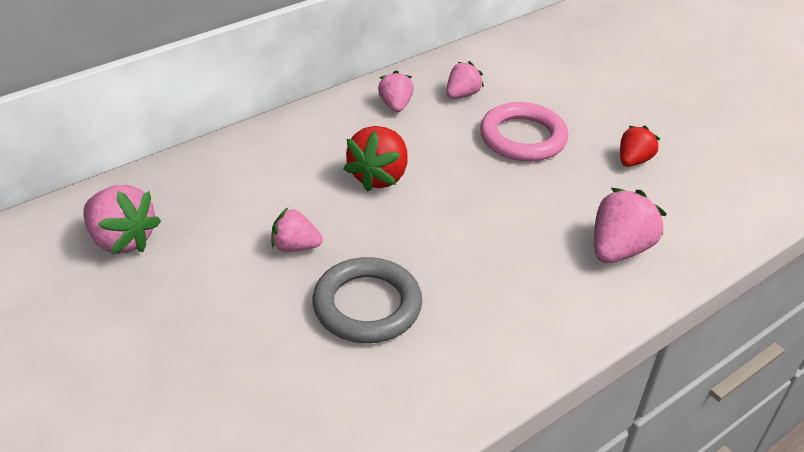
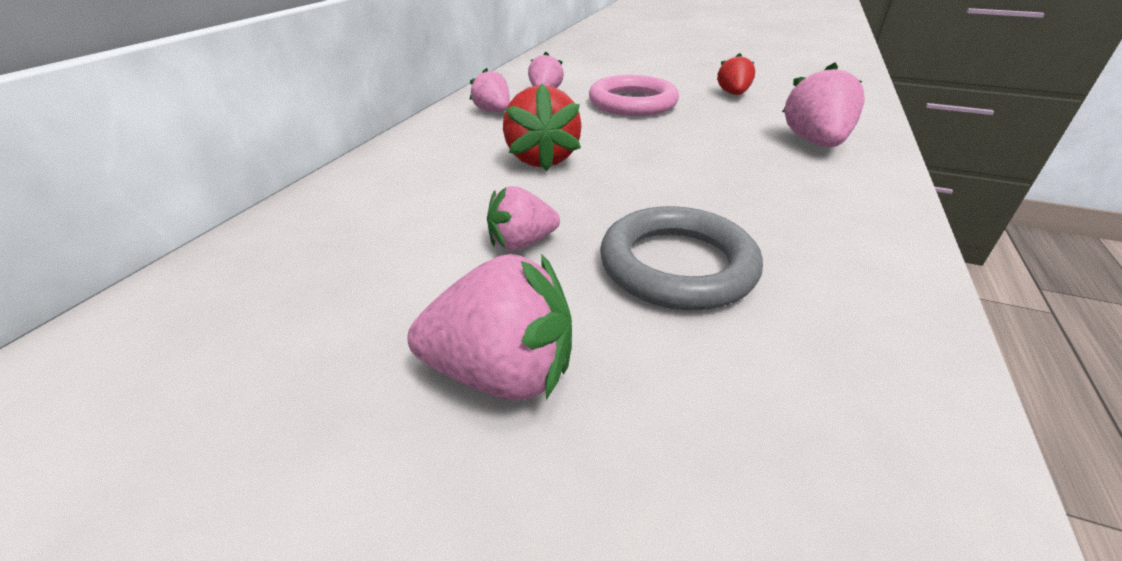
camera: 30 degrees left, 5 degrees down
(122, 240) = (246, 329): pink strawberry -> pink strawberry (502, 373)

